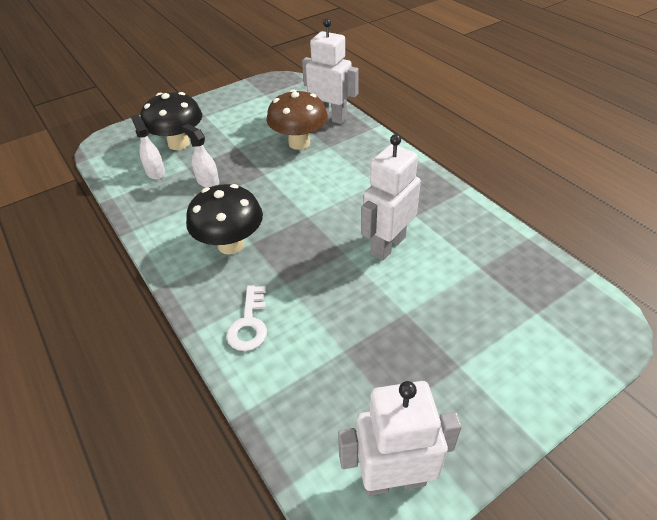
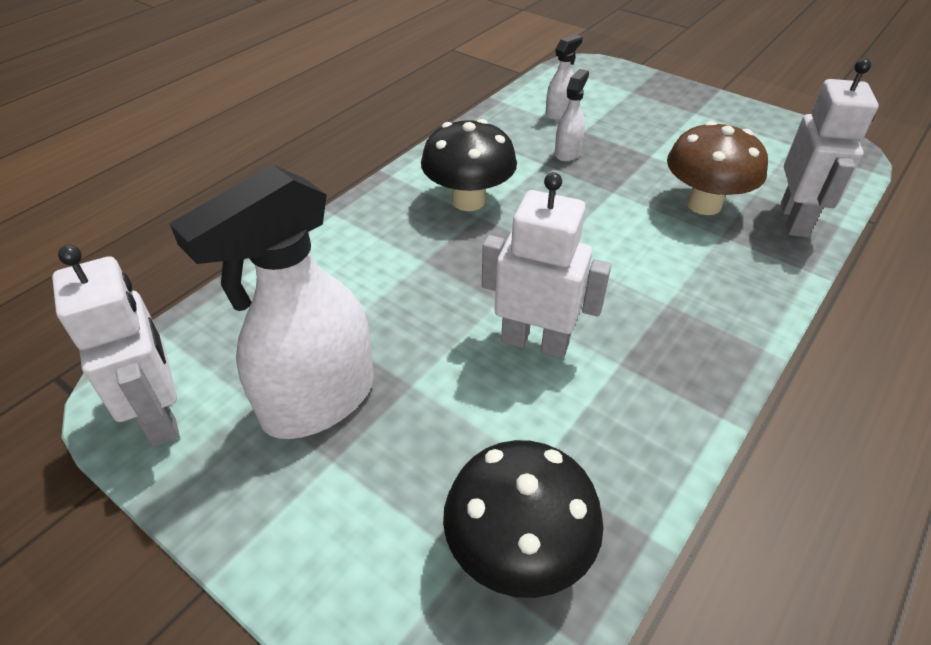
camera: 70 degrees right, 0 degrees up
(179, 144) = (622, 111): black mushroom -> black mushroom (518, 551)
(249, 324) = (353, 248): white key -> none
(406, 367) = (318, 400): none -> white spray bottle

